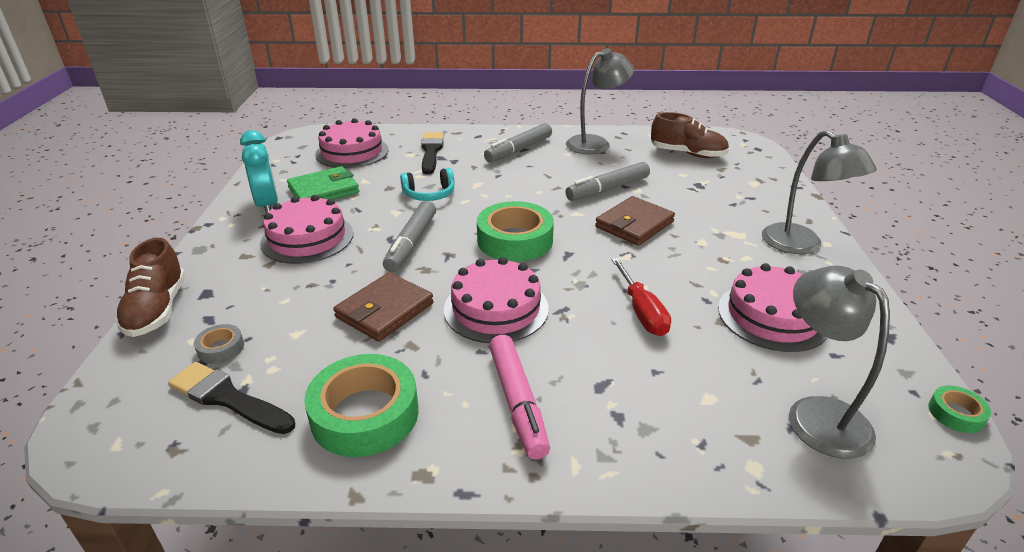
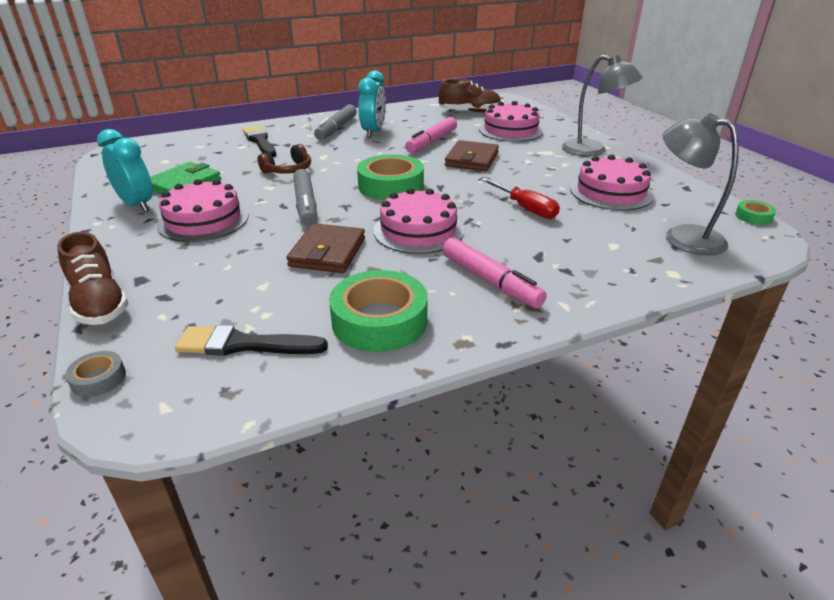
camera: 25 degrees left, 0 degrees up
(221, 348) = (199, 313): grey tape -> grey tape (98, 378)
(352, 152) = (183, 153): pink cake -> pink cake (510, 130)
(429, 194) = (288, 170): turquoise headphones -> brown headphones
(554, 162) = (373, 132): none -> turquoise clock
(595, 143) = (394, 115): grey lamp -> none
(607, 189) = (431, 142): grey marker -> pink marker

